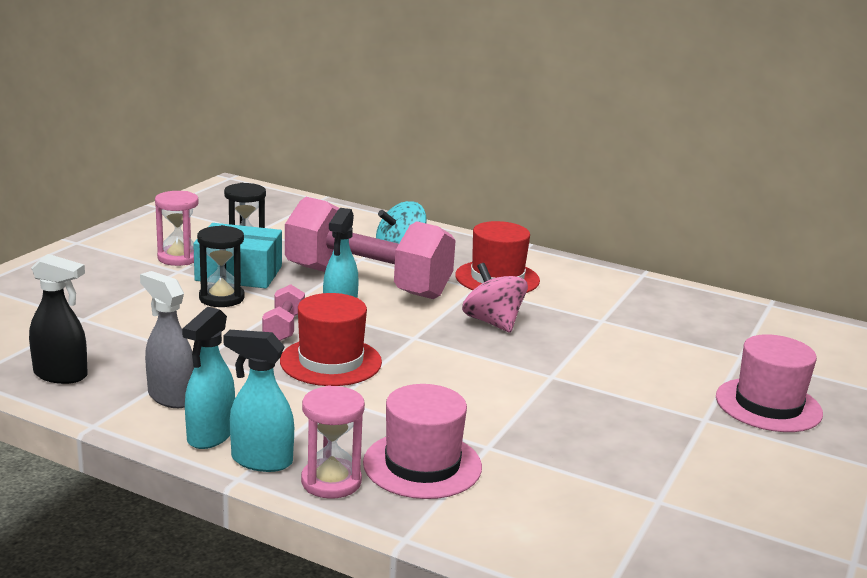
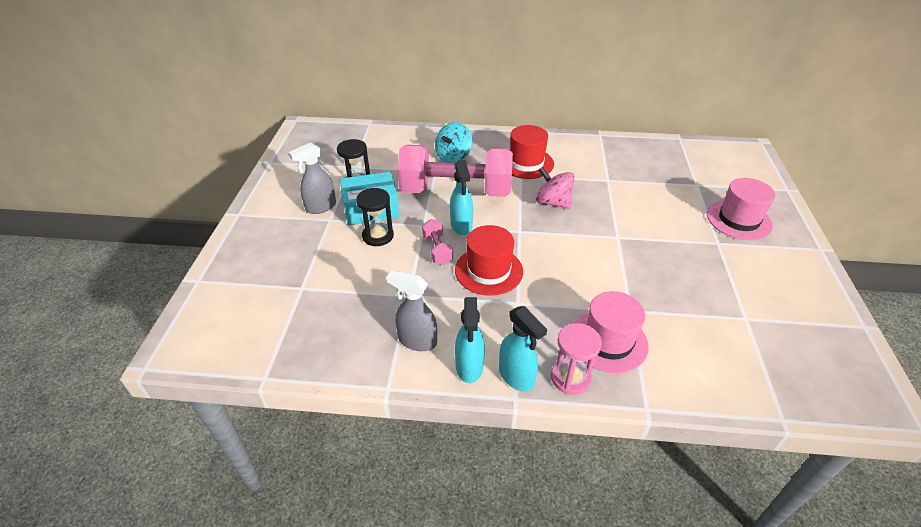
camera: 20 degrees left, 20 degrees up
(61, 375) = (329, 348): black spray bottle -> none
(178, 258) = (320, 207): pink hourglass -> grey spray bottle
(261, 461) = (516, 377): turquoise spray bottle -> turquoise spray bottle turned 120 degrees counterclockwise

